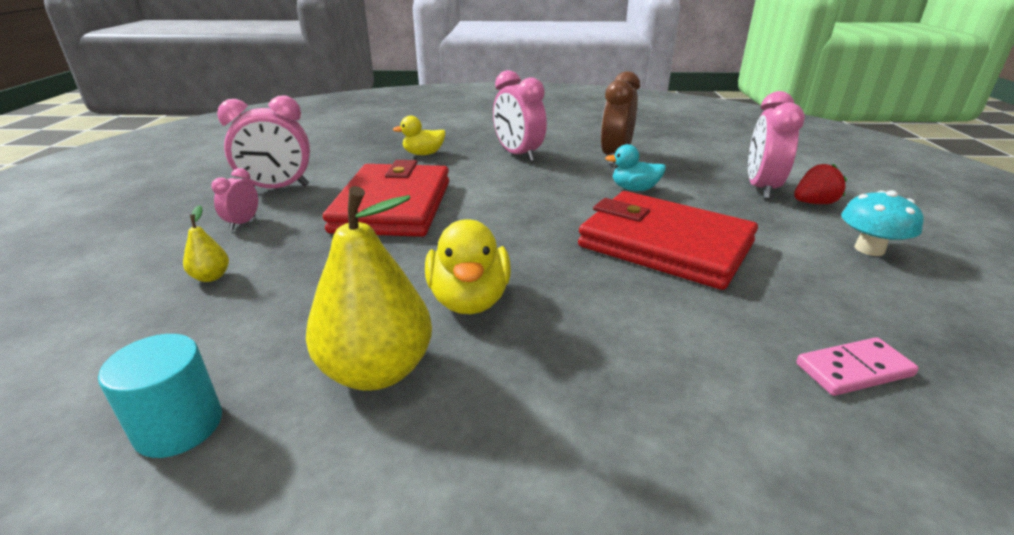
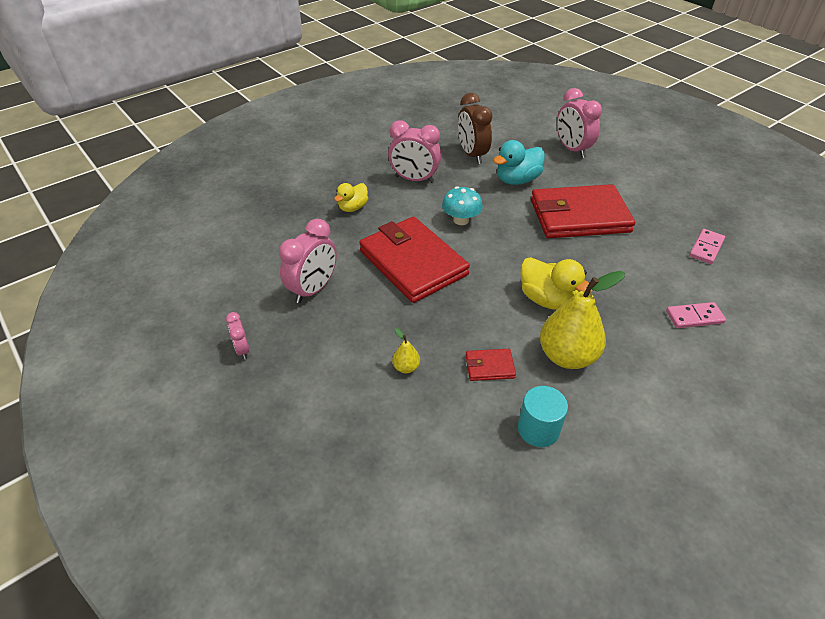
camera: 40 degrees left, 15 degrees up
(243, 223) = (348, 326): pink clock -> pink clock (242, 349)
(276, 324) = (489, 366): none -> red wallet
(634, 189) = (517, 180): turquoise duck -> turquoise duck, size x1.53
(673, 451) = (694, 317): none -> pink domino
(814, 203) = (604, 151): red strawberry -> none
(869, 249) = (653, 174): turquoise mushroom -> turquoise mushroom (461, 220)

